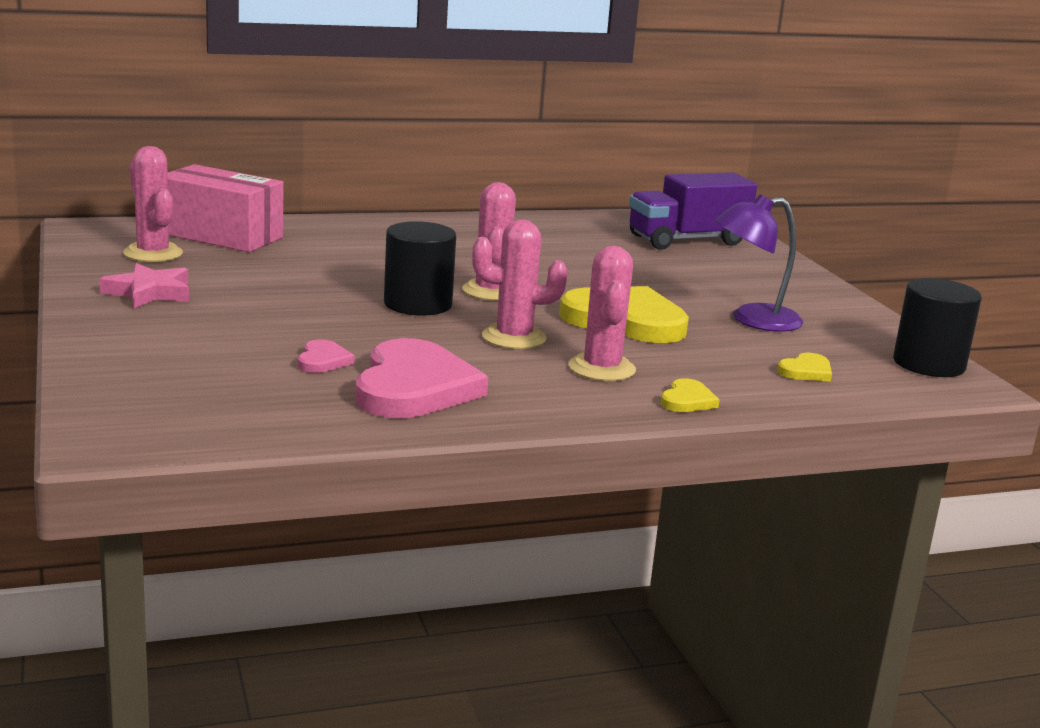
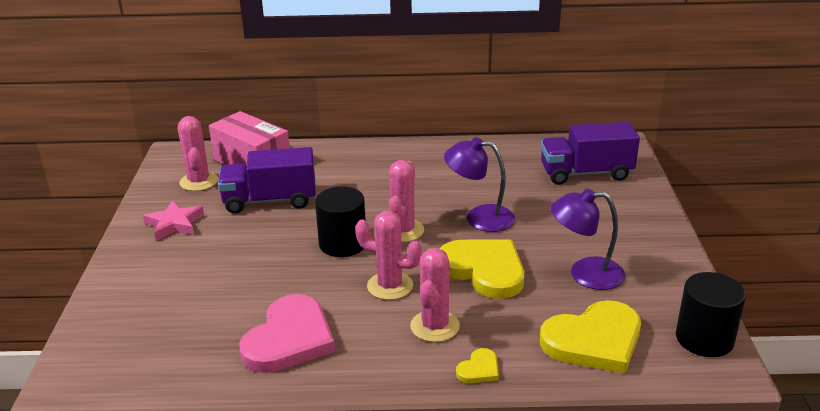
camera: 20 degrees right, 10 degrees up
(279, 269) = (270, 201): none -> purple truck
(323, 360) = (245, 304): pink heart -> none
(583, 278) = (479, 217): none -> purple lamp
(806, 371) = (594, 341): yellow heart -> yellow heart, size x2.25

